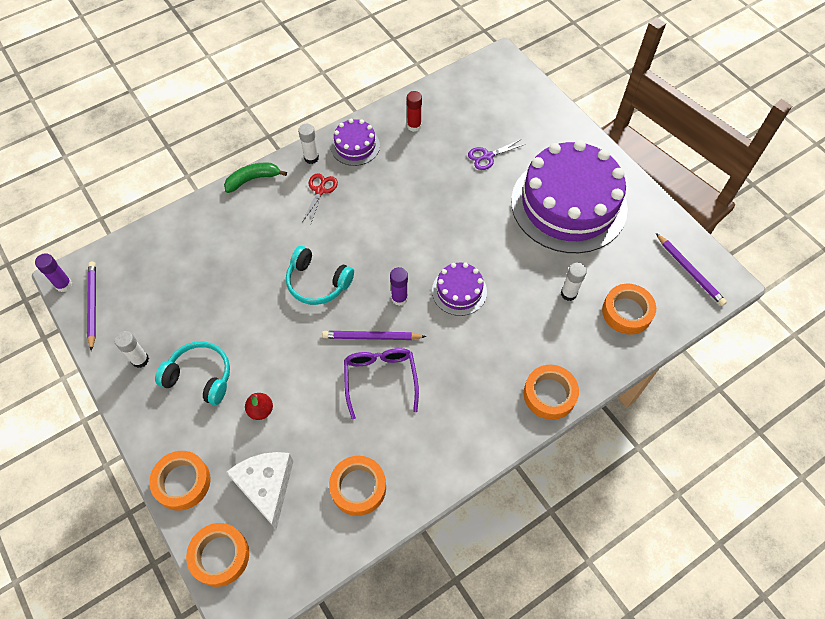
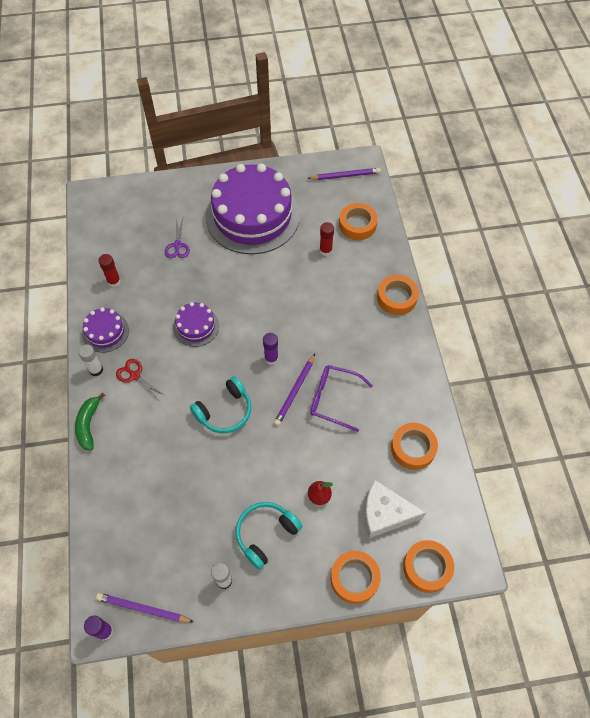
camera: 65 degrees left, 0 degrees up
(459, 291) = (287, 316): purple cake -> purple cake (196, 326)
(568, 293) = (325, 250): white glue stick -> red glue stick

